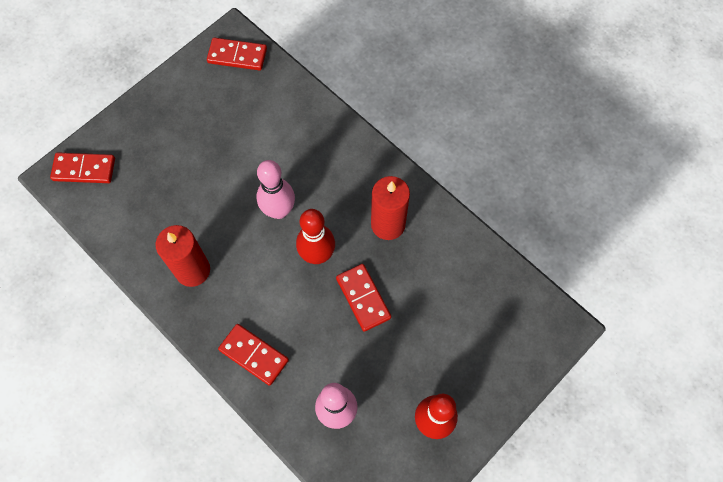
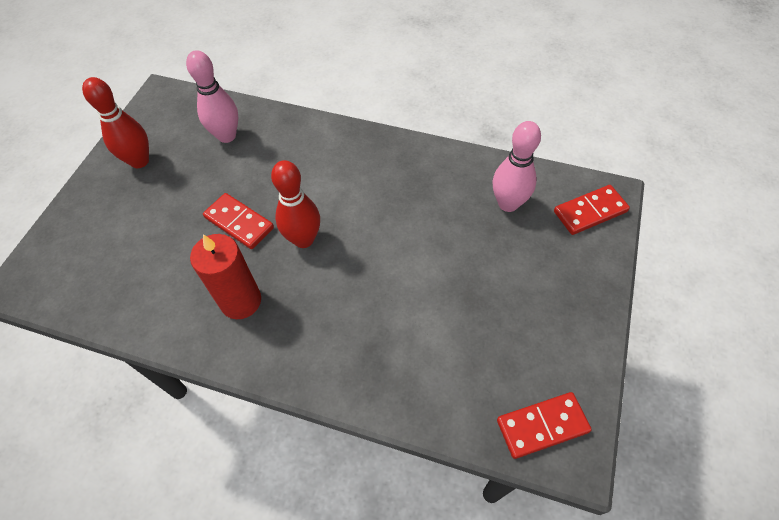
camera: 155 degrees right, 10 degrees down
(192, 270) = (415, 177): red candle -> none
(254, 355) = (319, 143): red domino -> none
(279, 210) = (367, 262): pink bowling pin -> pink bowling pin (508, 204)

